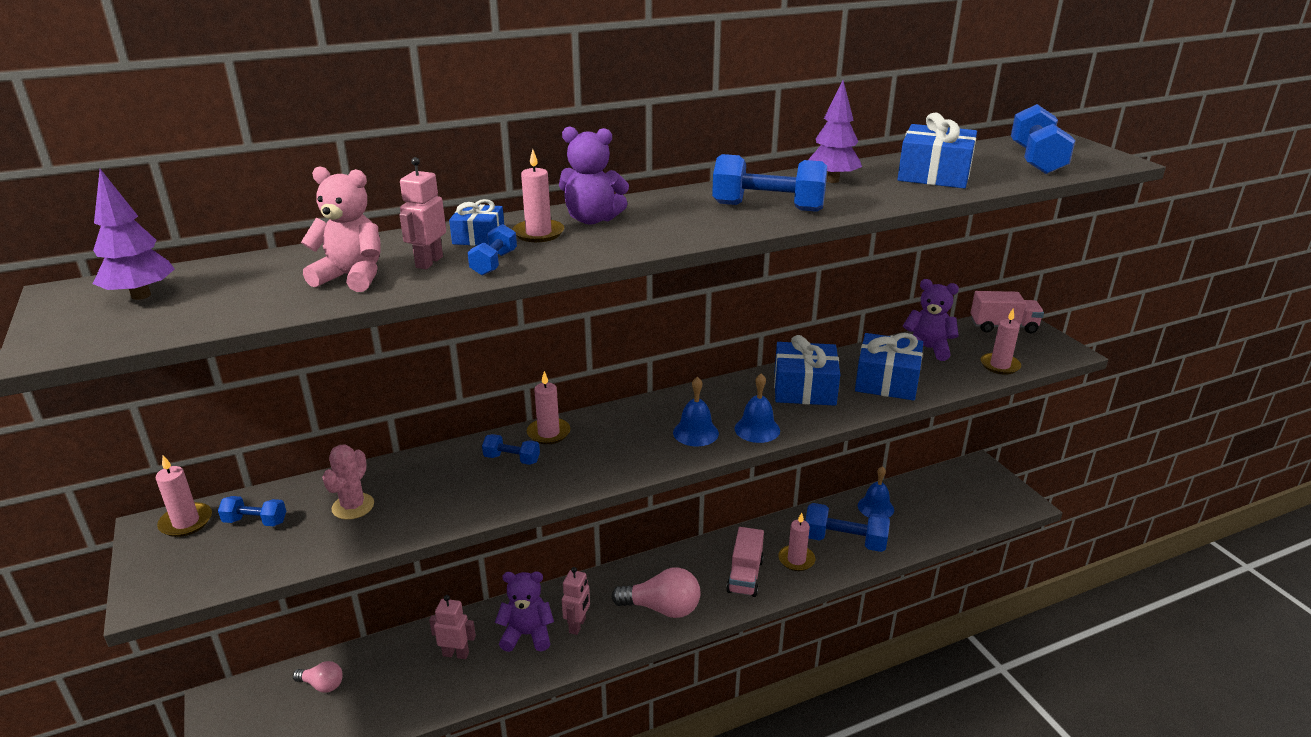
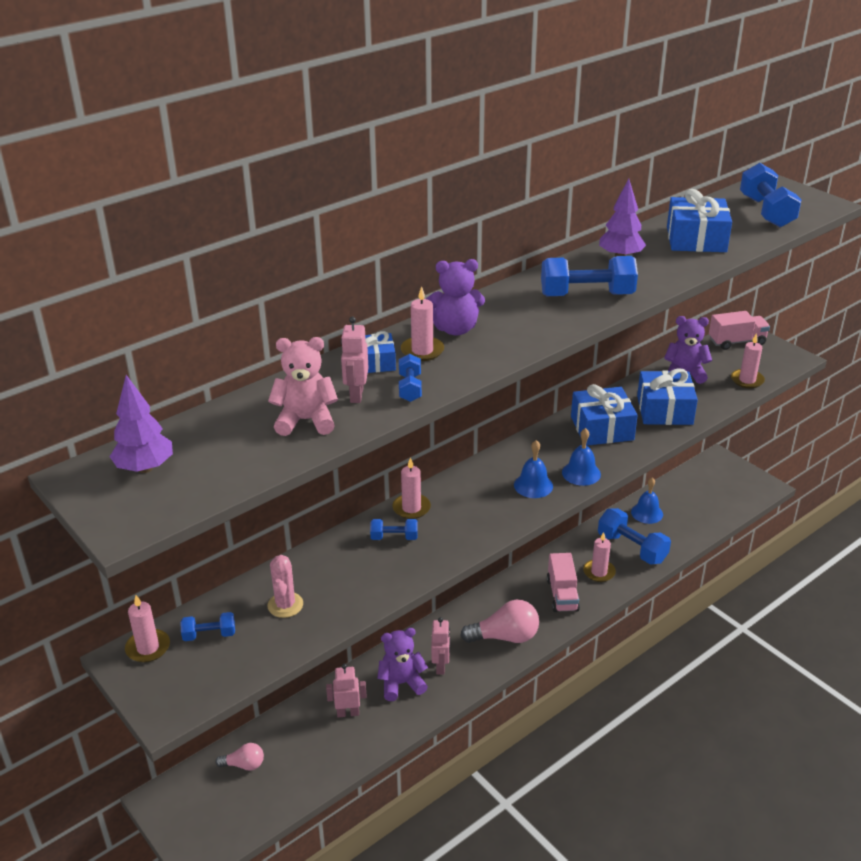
camera: 15 degrees left, 5 degrees up
(844, 541) = (632, 548): blue dumbbell -> blue dumbbell turned 45 degrees clockwise

